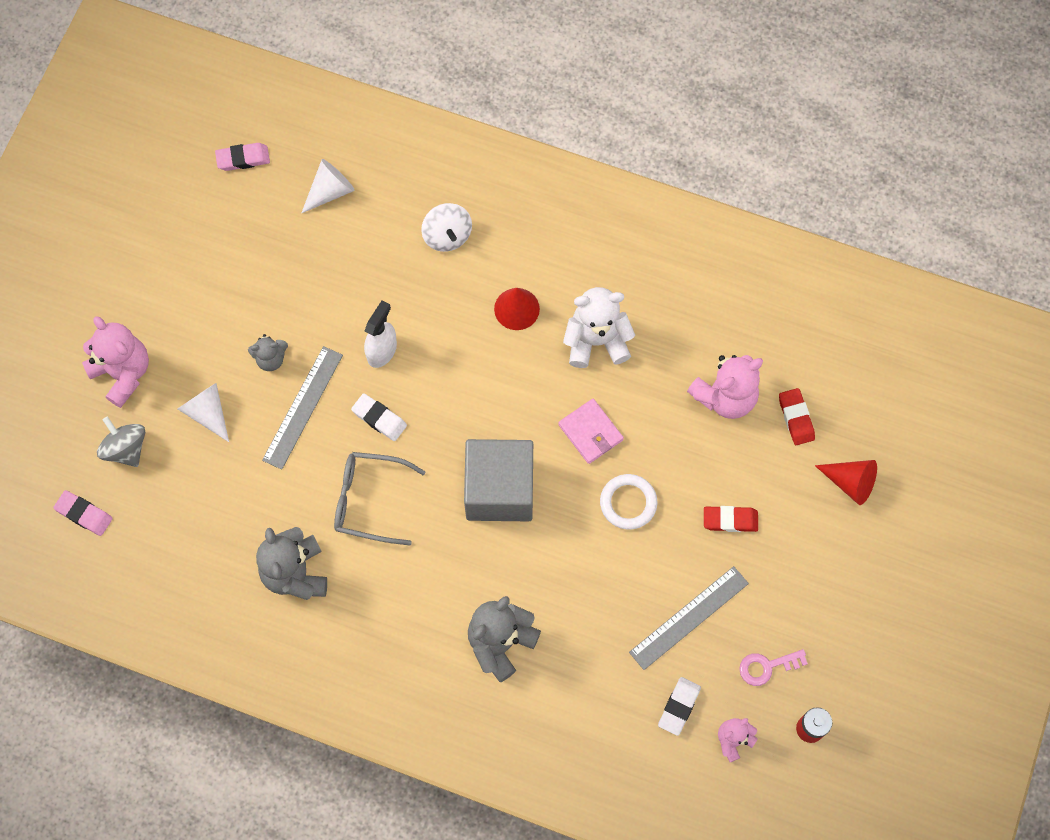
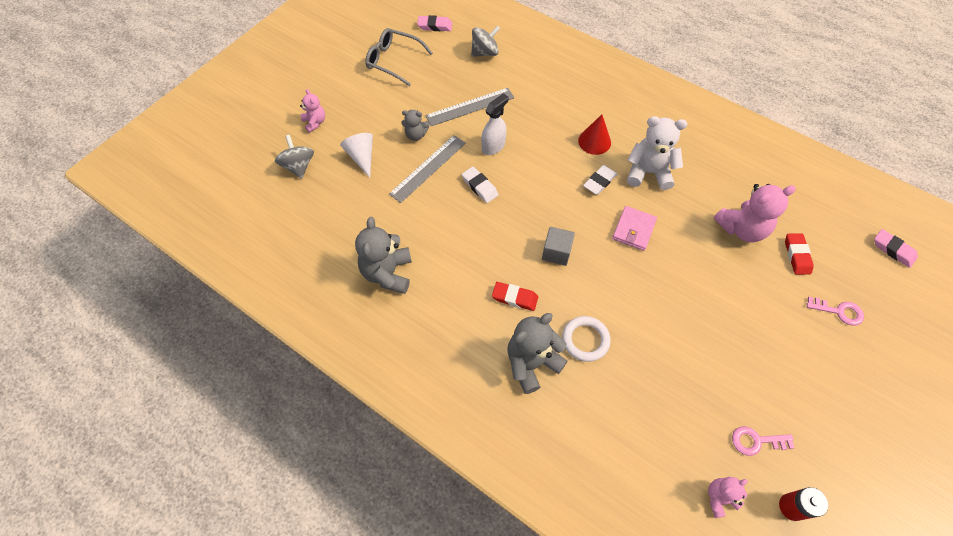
camera: 15 degrees right, 10 degrees down
(84, 514) = (253, 199): pink eraser -> pink eraser (893, 250)
(123, 373) = (315, 122): pink teddy bear -> pink teddy bear, size x0.56
(330, 191) = (485, 52): white cone -> grey spinning top
(370, 500) = (457, 237): grey glasses -> grey glasses (394, 61)
(447, 235) = (556, 91): white spinning top -> none
(499, 490) = (556, 252): grey cube -> grey cube, size x0.50
(590, 432) = (633, 230): pink wallet -> pink wallet turned 45 degrees clockwise
(628, 503) = (654, 284): white ring -> white ring (585, 340)
(679, 707) = (673, 455): white eraser -> white eraser (599, 182)
(689, 617) = (692, 383): grey ruler -> grey ruler (470, 107)
(730, 520) = (736, 316): red eraser -> red eraser (515, 298)
(850, 482) = (839, 311): red cone -> pink key

